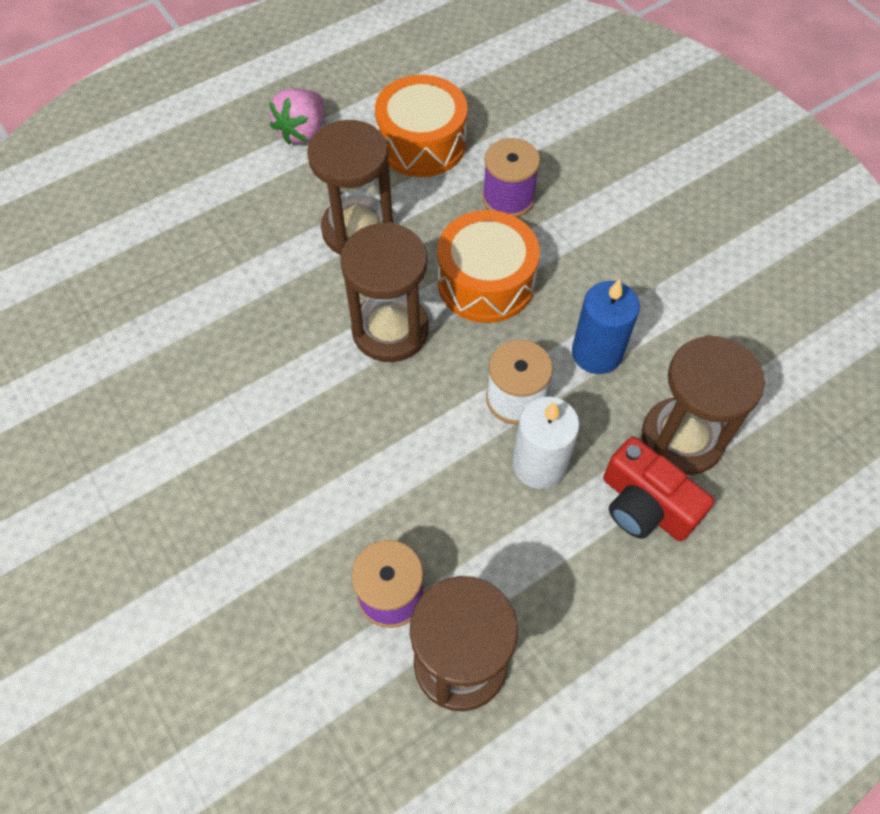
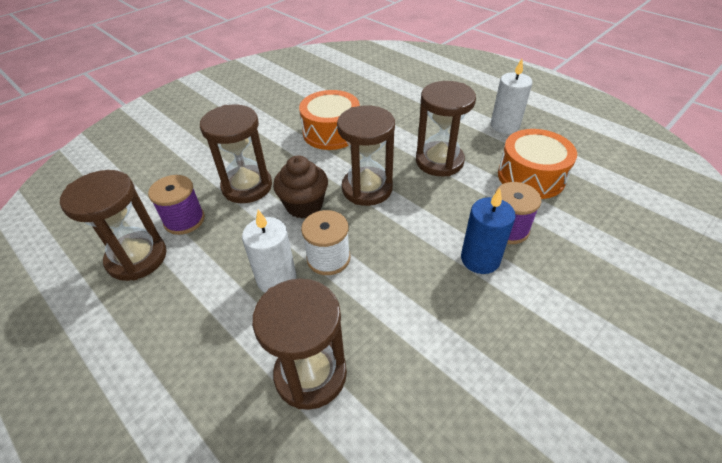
camera: 80 degrees right, 15 degrees down
(302, 132) = (505, 125): pink strawberry -> white candle
(334, 497) = (247, 186): none -> brown hourglass
(404, 417) = (304, 205): none -> brown cupcake
(486, 282) = (423, 228): orange drum -> orange drum (331, 132)
(597, 353) = (380, 303): blue candle -> blue candle (480, 259)
(645, 505) = (246, 351): red camera -> none

